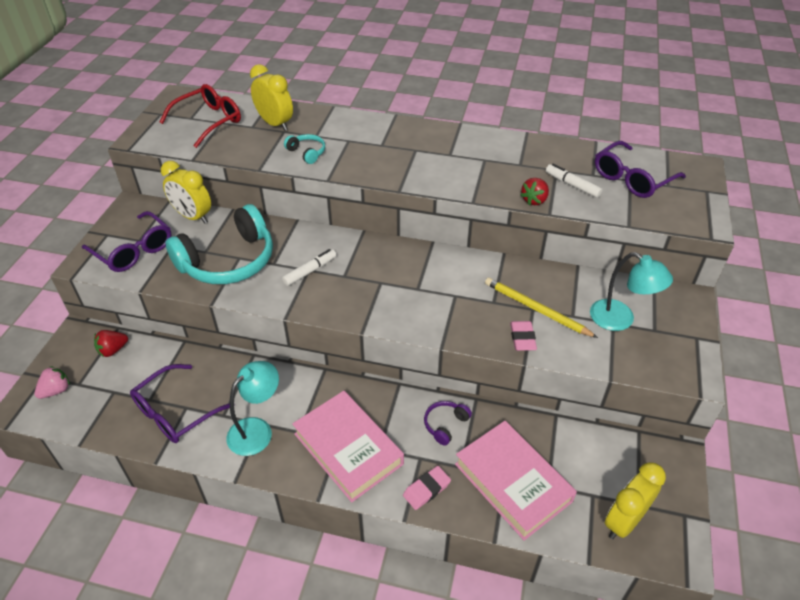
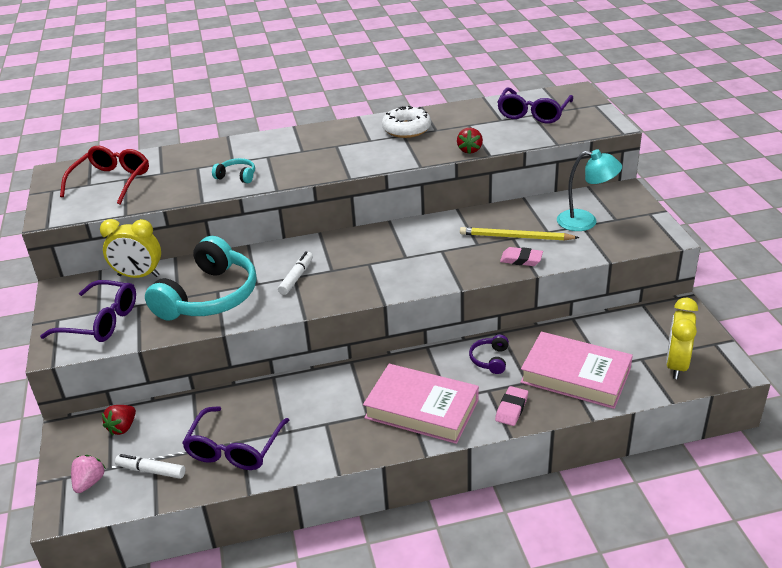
camera: 25 degrees left, 10 degrees down
(257, 430) = (326, 429): turquoise lamp -> none
(275, 124) = (183, 164): yellow clock -> none
(493, 154) = (406, 129): none -> white donut
(522, 338) = (521, 259): pink eraser -> pink eraser turned 45 degrees counterclockwise
(572, 185) = (490, 131): white marker -> white marker (151, 471)

